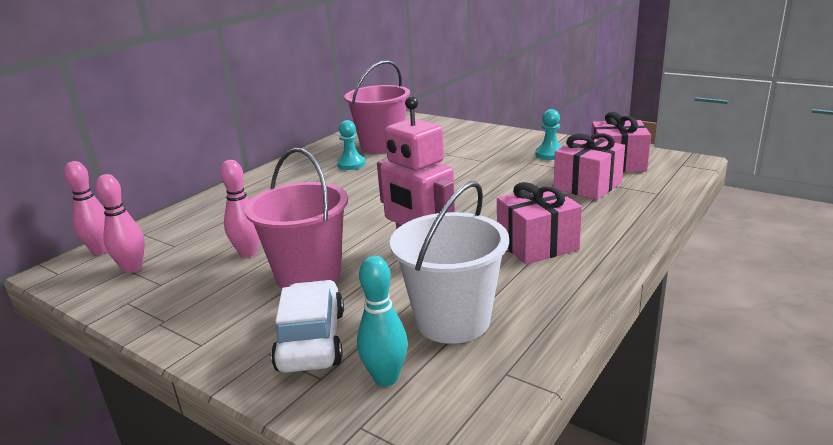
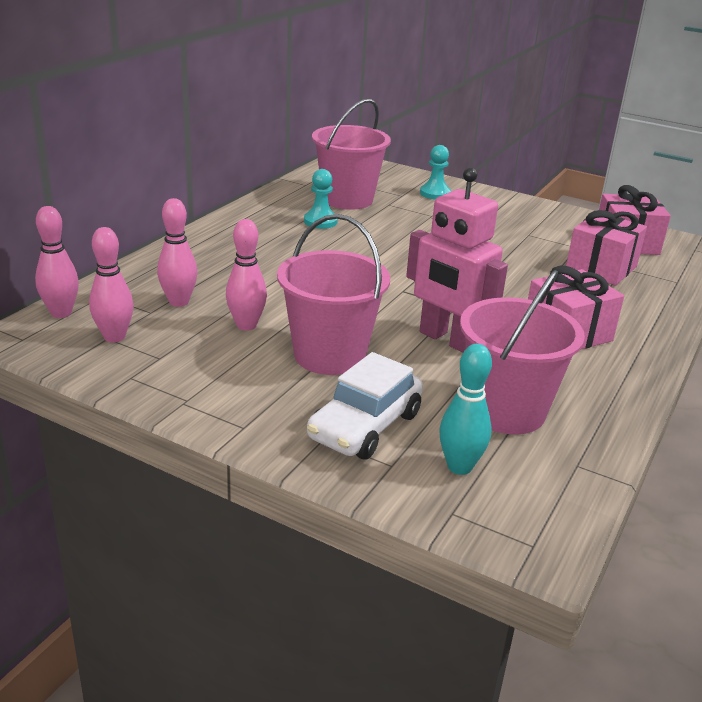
camera: 10 degrees left, 5 degrees up
(201, 236) = (179, 302): none -> pink bowling pin
(311, 340) = (365, 426): white car -> white car turned 135 degrees counterclockwise
(453, 320) = (506, 411): white bucket -> pink bucket
(549, 154) = (548, 226): turquoise pawn -> turquoise pawn (435, 193)

